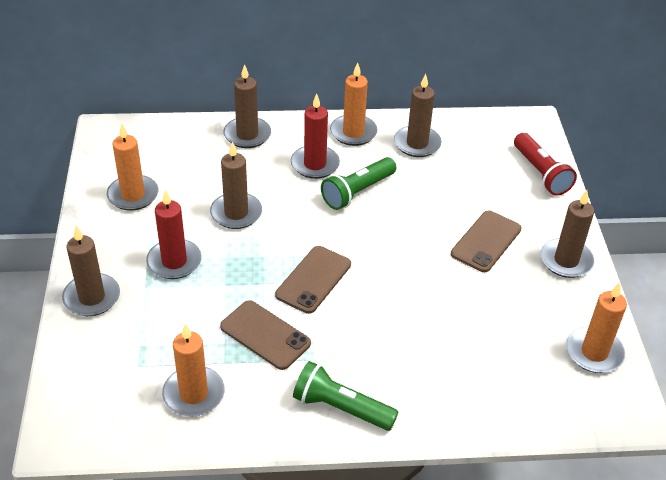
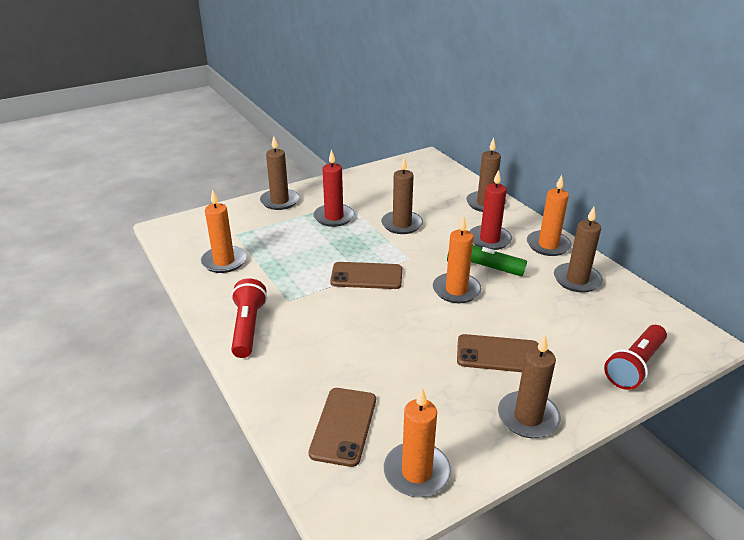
camera: 65 degrees right, 10 degrees down
(133, 195) = (379, 184): orange candle -> orange candle (456, 290)
(265, 335) = (295, 272): brown phone -> brown phone (344, 426)
(341, 408) = (248, 327): green flashlight -> red flashlight

